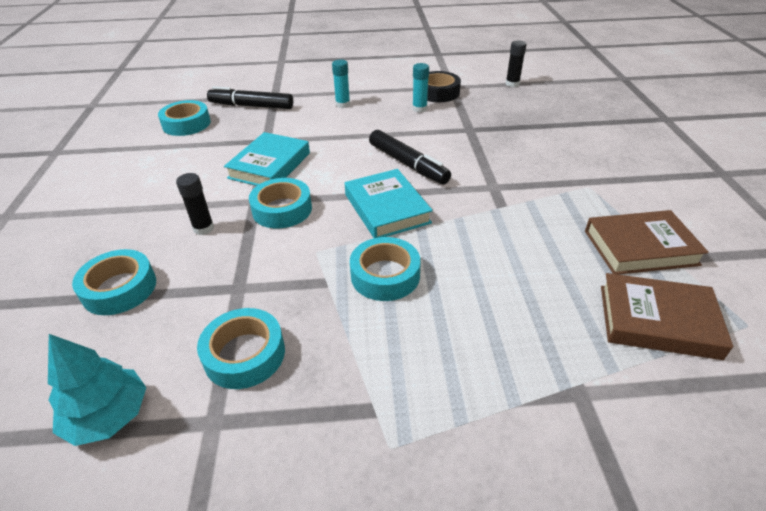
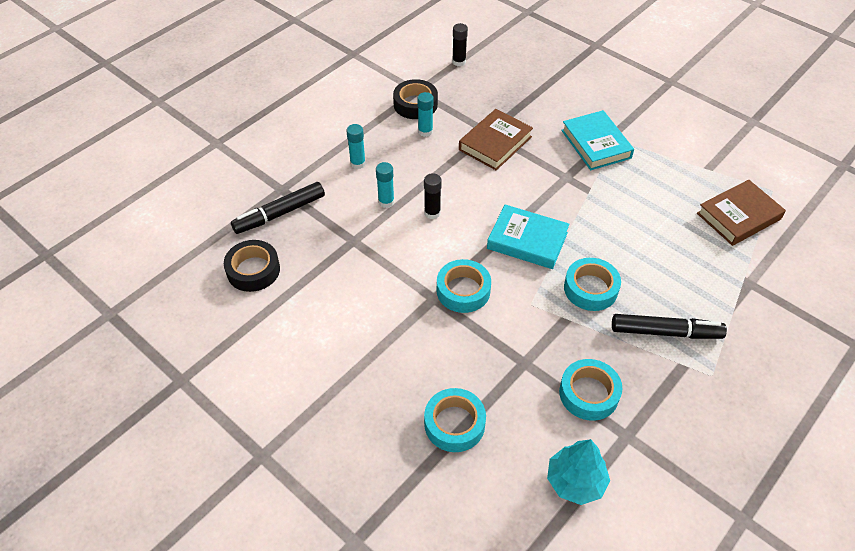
camera: 45 degrees left, 10 degrees up
(186, 124) = (253, 270): turquoise tape -> black tape
(203, 228) = (434, 344): black glue stick -> black glue stick (432, 213)
(269, 165) = (395, 261): turquoise book -> turquoise book (596, 144)
(324, 132) = (386, 202): none -> turquoise glue stick
(408, 164) = (490, 193): black marker -> black marker (665, 332)
(640, 247) = (687, 172): brown book -> brown book (495, 143)

